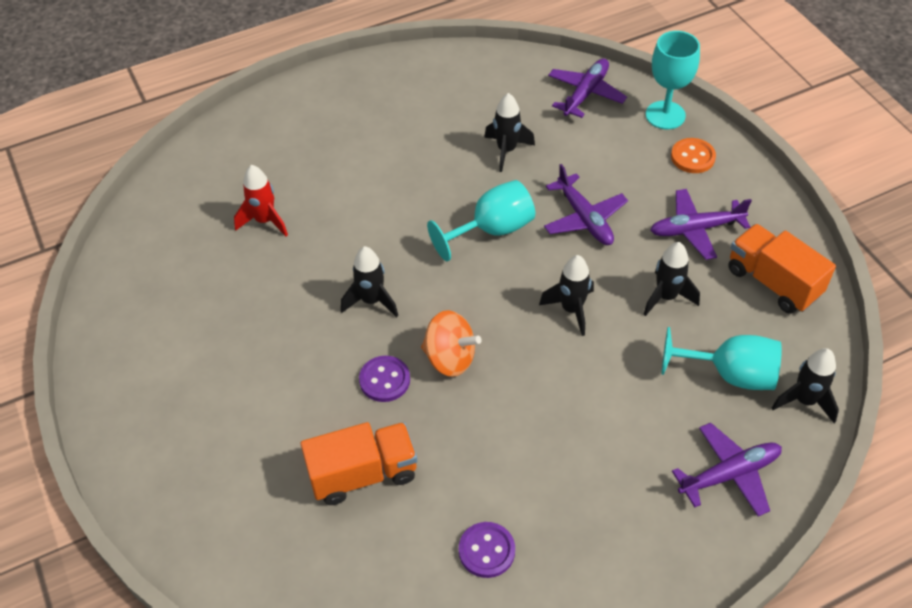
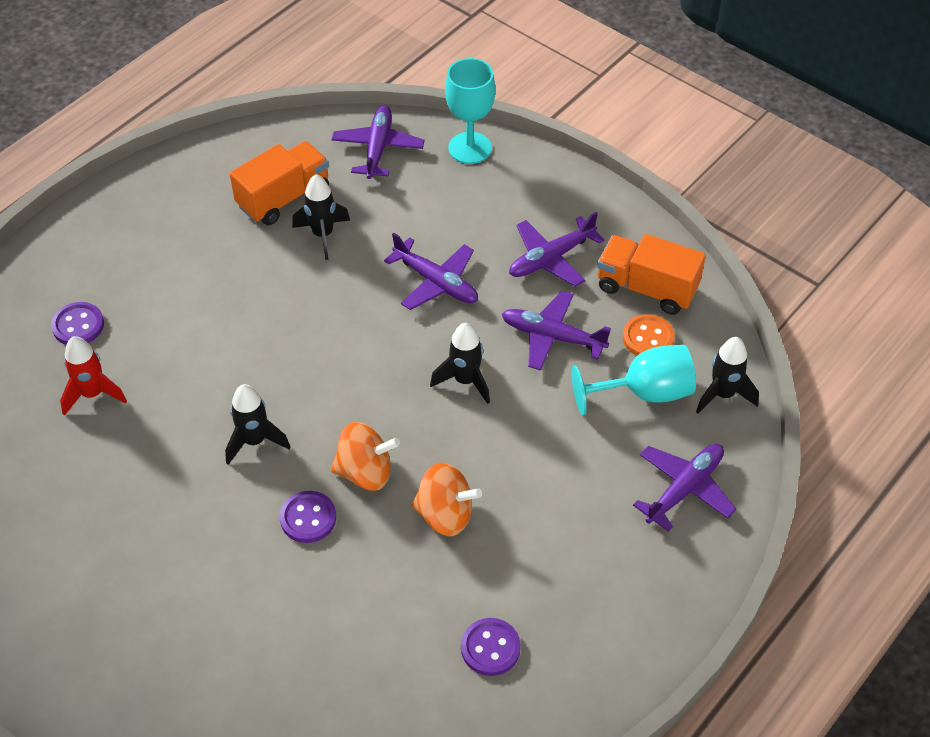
camera: 25 degrees left, 0 degrees up
(280, 164) = (78, 325): none -> purple button
(363, 474) = (331, 621): orange truck -> orange truck (284, 198)
(492, 230) = (347, 325): turquoise goblet -> none
(501, 419) = (445, 515): none -> orange spinning top
(666, 297) = (552, 337): black rocket -> purple plane
(692, 157) = (516, 184): orange button -> orange button (648, 338)

